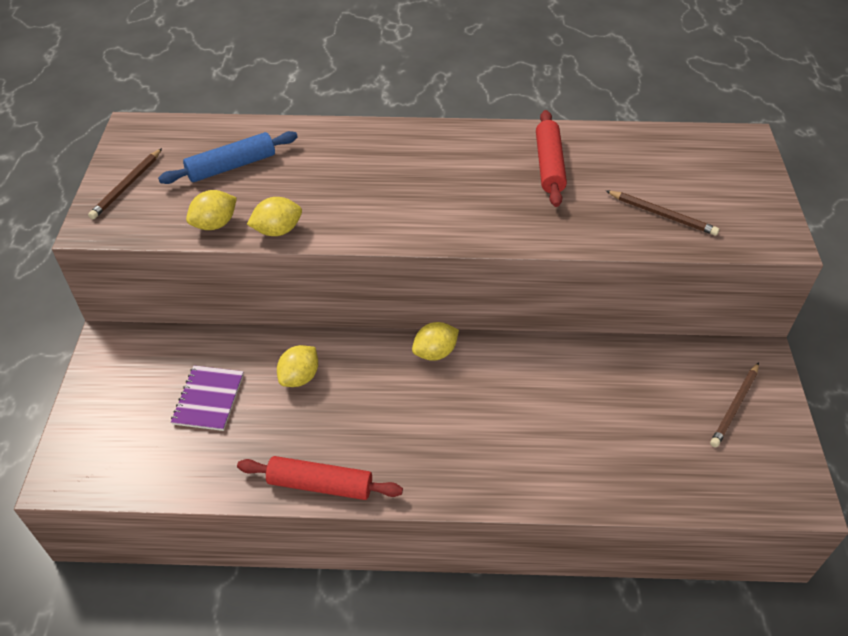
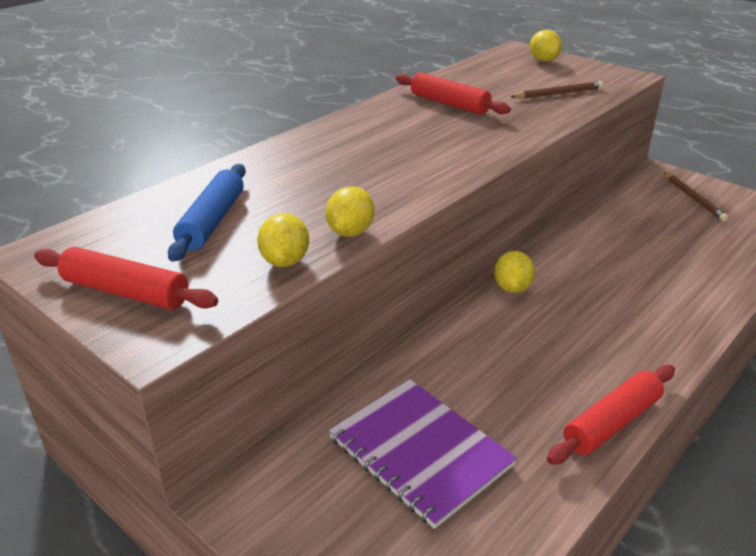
camera: 50 degrees left, 15 degrees down
(127, 186) = (125, 292): brown pencil -> red rolling pin
(208, 399) = (420, 452): purple notebook -> purple notebook, size x1.60
(299, 377) = (458, 374): yellow lemon -> yellow lemon (543, 60)

